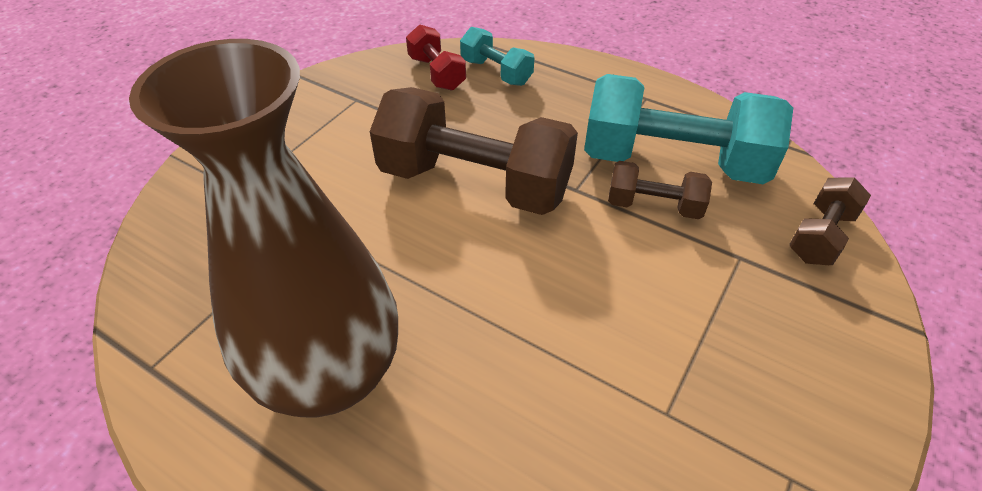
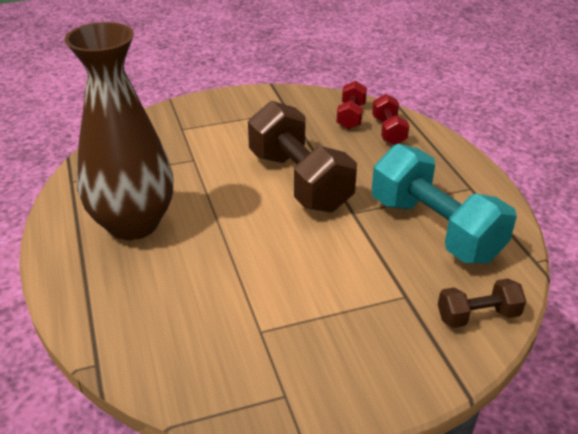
camera: 40 degrees right, 10 degrees down
(496, 72) = (388, 131): turquoise dumbbell -> red dumbbell
(653, 206) = (388, 244): brown dumbbell -> none

